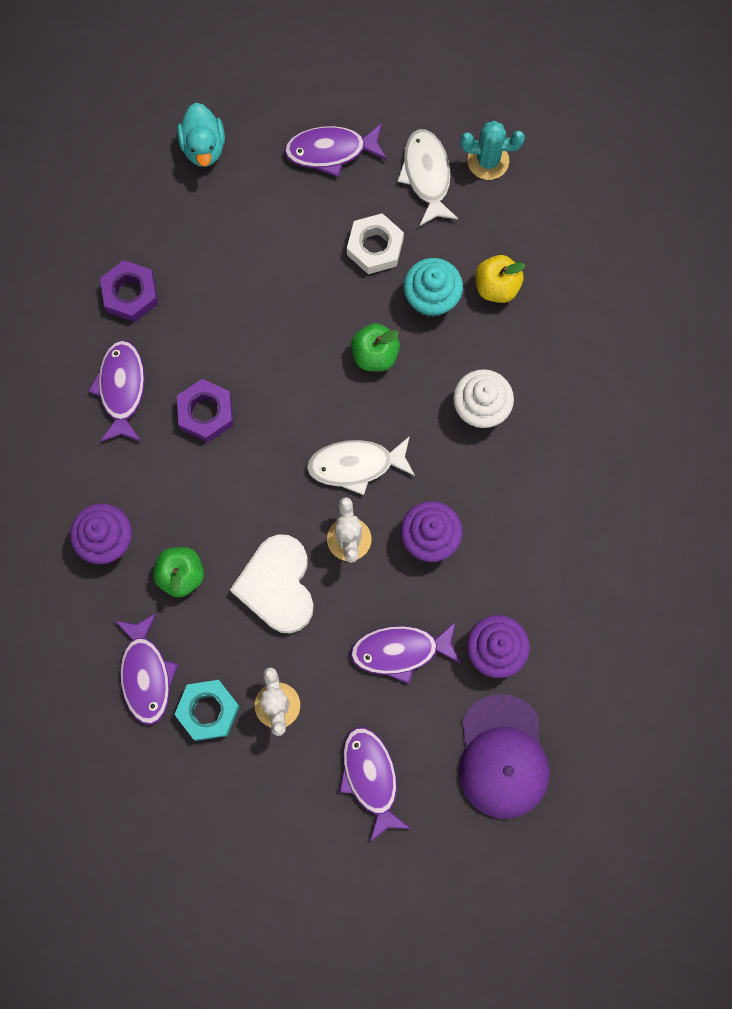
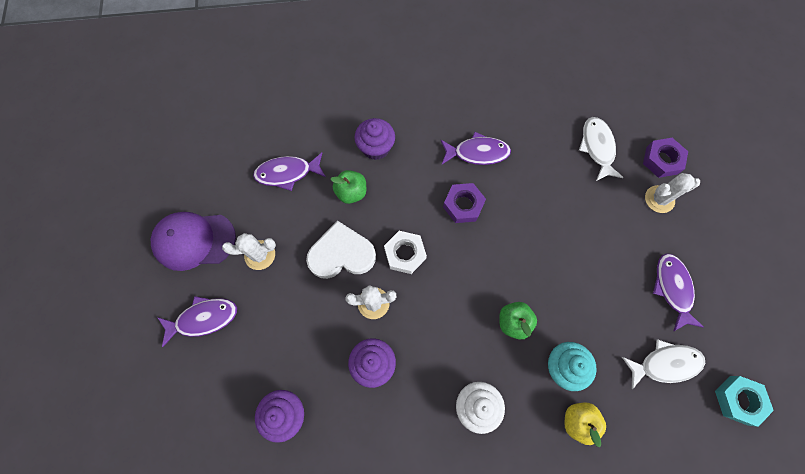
camera: 90 degrees right, 5 degrees down
(130, 294) = (544, 156): purple nut -> purple nut (661, 160)
(203, 147) = (659, 199): turquoise duck -> white cactus
(208, 710) = (260, 211): turquoise nut -> turquoise nut (738, 400)
(356, 465) = (428, 308): white fish -> white fish (597, 147)
(375, 247) = (599, 322): white nut -> white nut (405, 254)
(400, 651) = (290, 340): purple fish -> none
(488, 161) = (686, 416): turquoise cactus -> none
(502, 757) = (206, 418): purple cap -> purple cap (194, 240)

